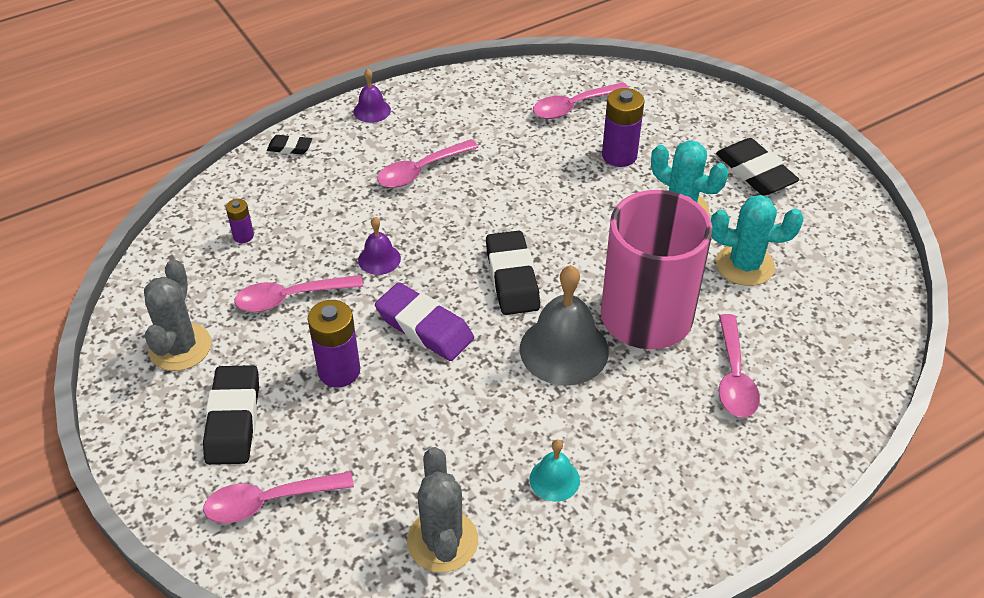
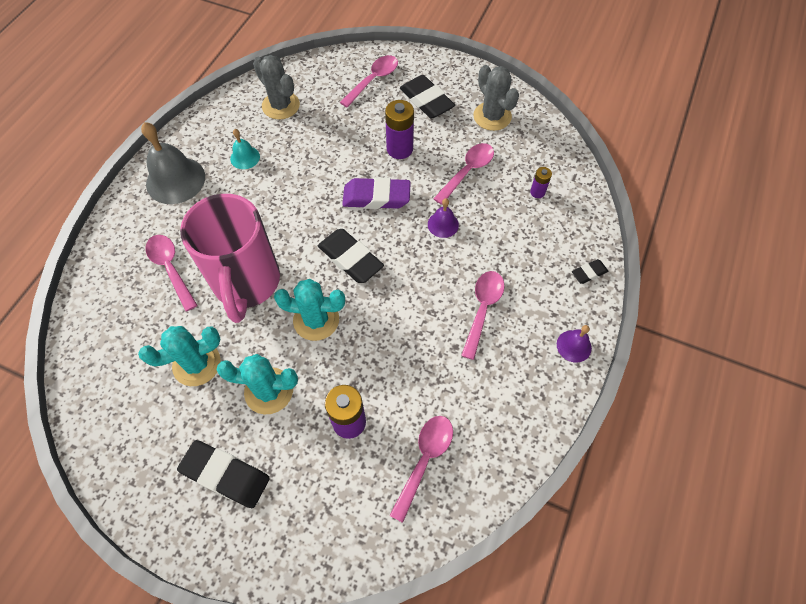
camera: 145 degrees right, 15 degrees up
(564, 349) = (285, 229): grey bell -> grey bell (175, 180)
(593, 242) = (316, 320): none -> turquoise cactus

